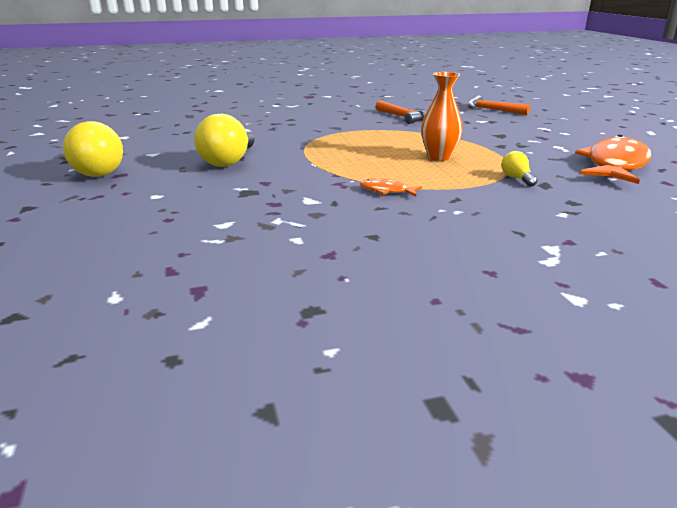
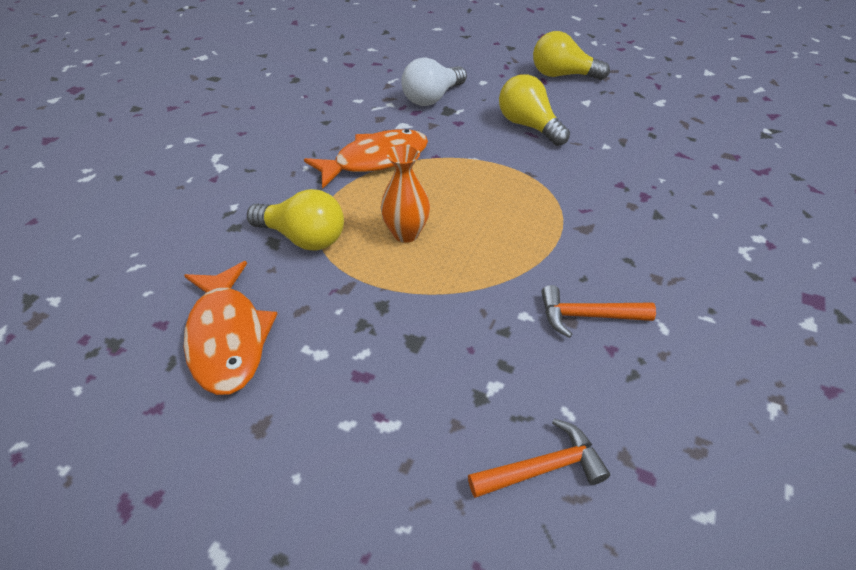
camera: 130 degrees right, 20 degrees up
(230, 206) = (432, 98): none -> white light bulb
(386, 191) = (375, 160): orange fish -> orange fish, size x2.30
(517, 178) = (303, 238): yellow light bulb -> yellow light bulb, size x2.08

